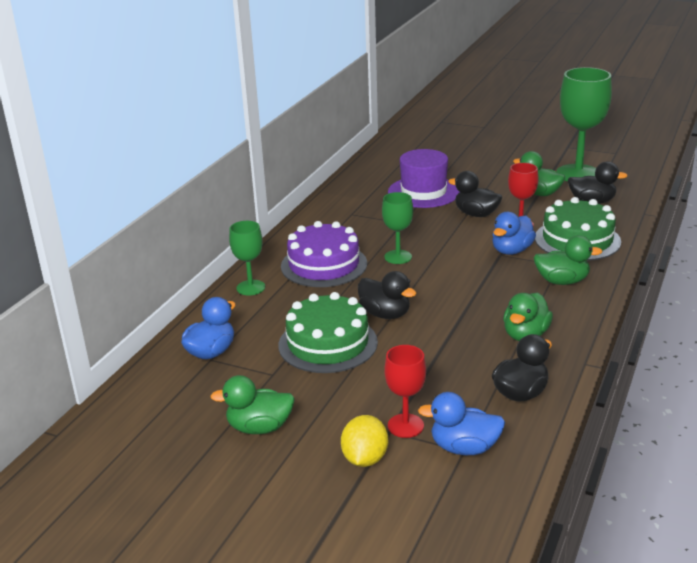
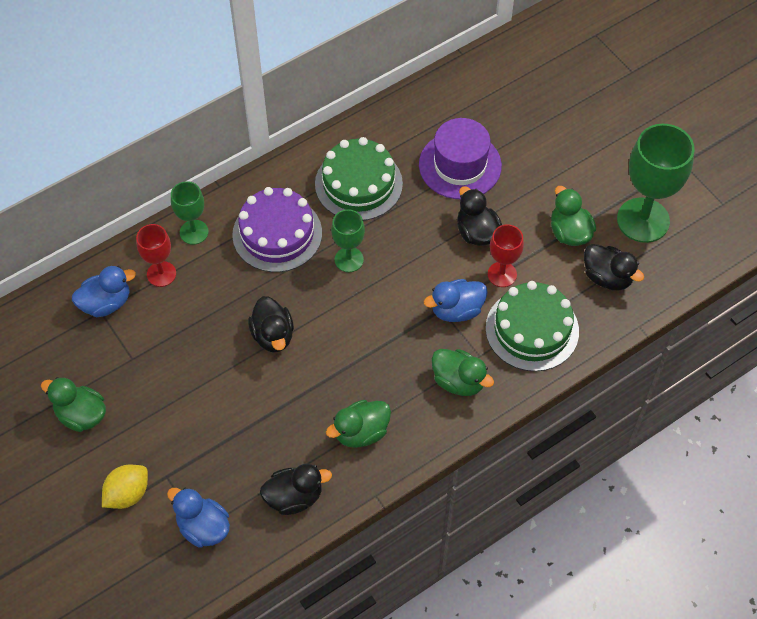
camera: 30 degrees right, 30 degrees up
(328, 343) = (199, 346): green cake -> green cake (358, 184)
(405, 426) = (182, 478): red goblet -> red goblet (161, 274)

